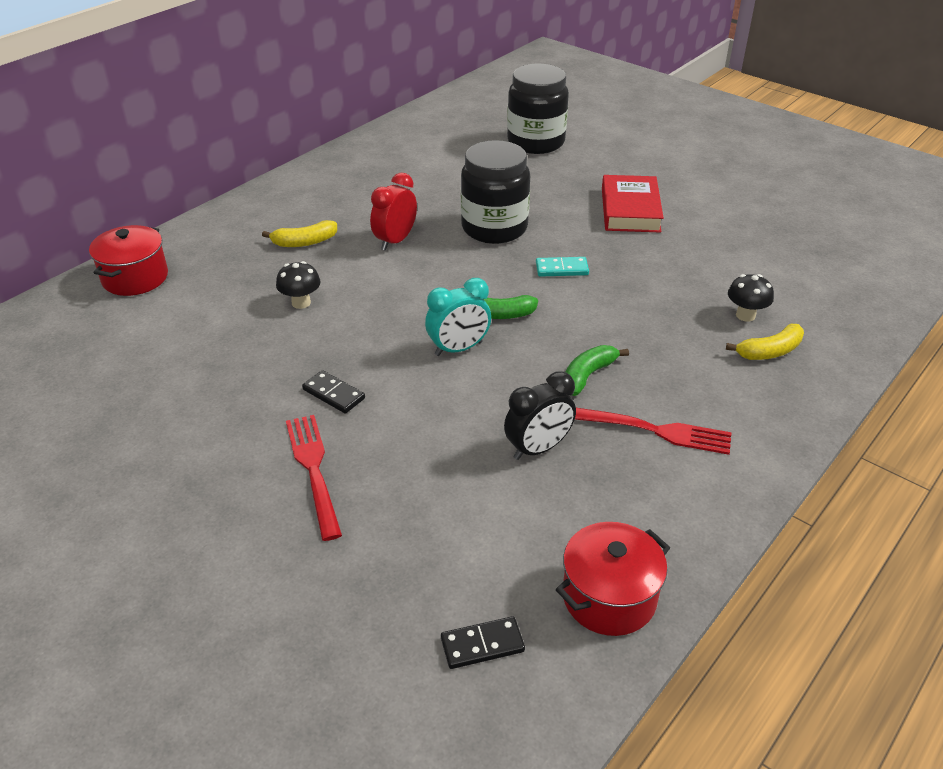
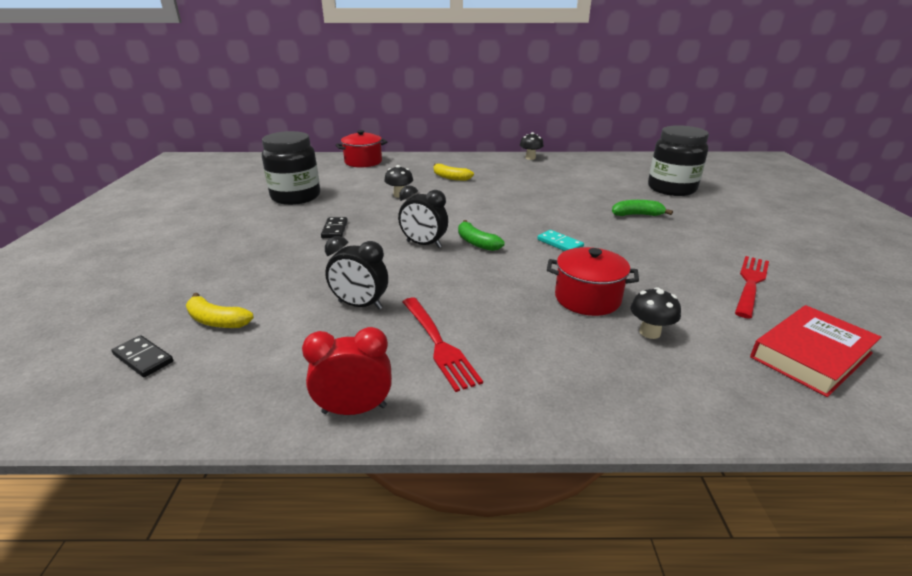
camera: 50 degrees right, 10 degrees down
(313, 470) = (264, 248): red fork -> red fork (750, 283)
(333, 161) = (530, 158): none -> black mushroom
(395, 241) = (492, 194): red clock -> red clock (354, 409)
(458, 349) = (424, 244): turquoise clock -> black clock
(494, 228) = (558, 211): black jar -> black jar (296, 197)
(587, 375) = (462, 294): green banana -> green banana (637, 215)
(609, 597) = (225, 394): red pot -> red pot (587, 298)
(630, 210) = (674, 240): red book -> red book (810, 355)
(770, 351) = (624, 363): yellow banana -> yellow banana (217, 321)

